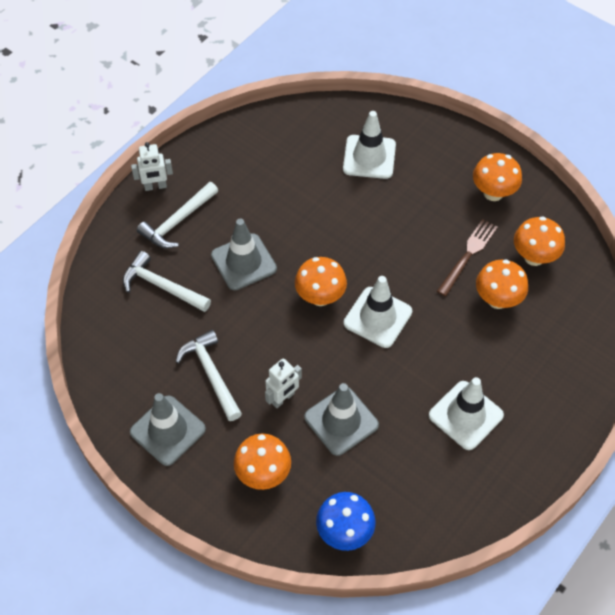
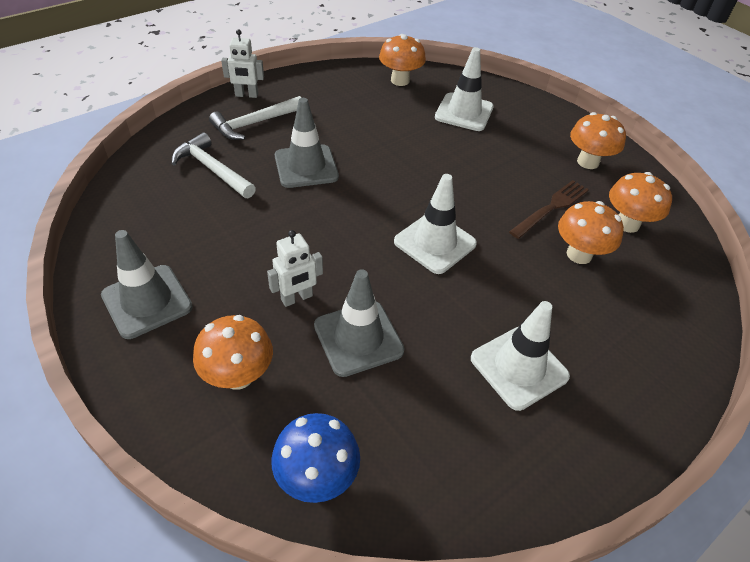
camera: 10 degrees right, 10 degrees down
(211, 374) = (225, 256): white hammer -> none
(320, 297) = (376, 211): orange mushroom -> orange mushroom (400, 80)

